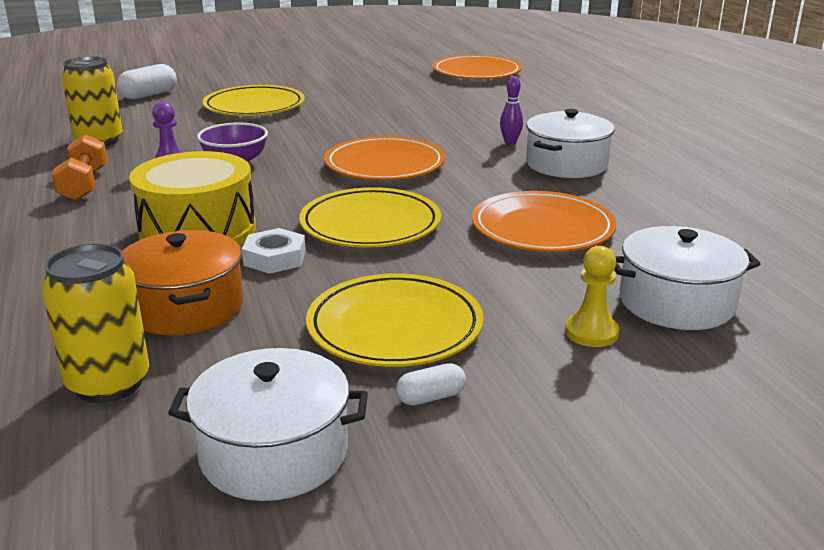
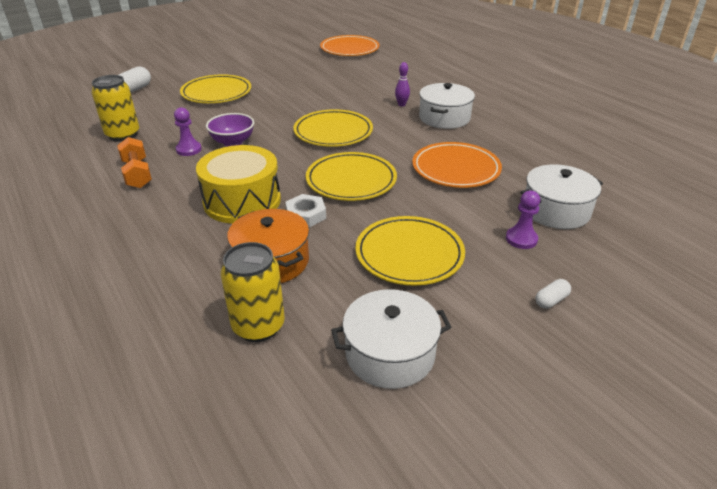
camera: 15 degrees left, 10 degrees up
(384, 165) = (333, 132): orange plate -> yellow plate
(431, 397) = (457, 299): white capsule -> white capsule (551, 300)
(591, 332) = (521, 239): yellow pawn -> purple pawn

